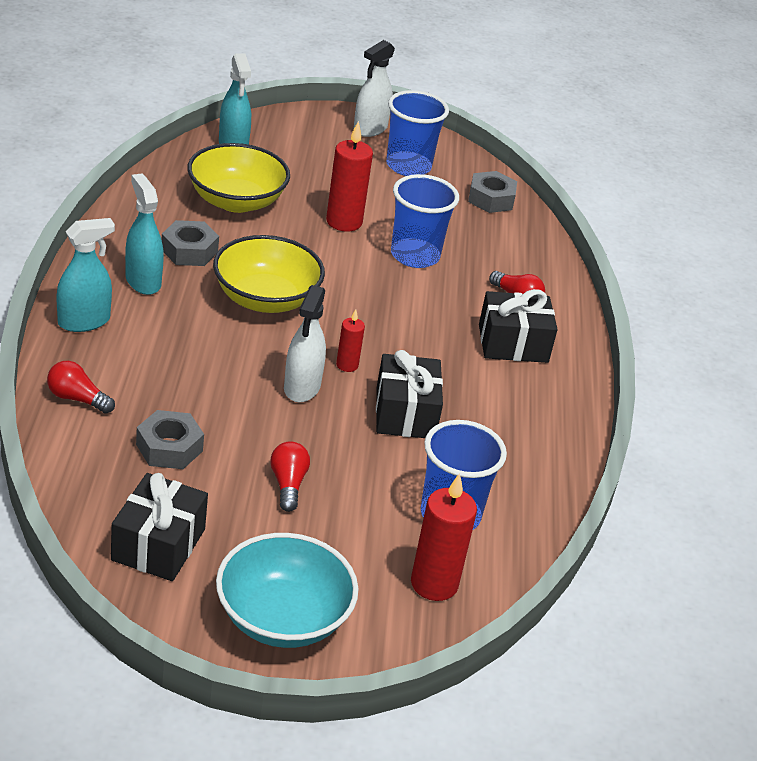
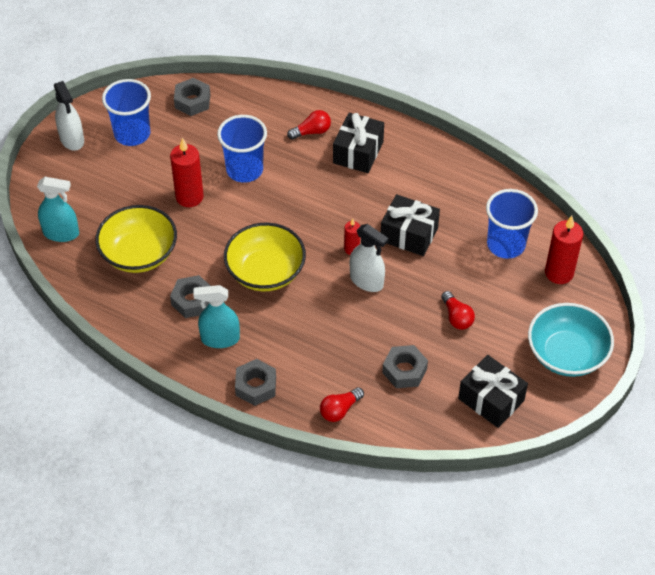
camera: 60 degrees left, 15 degrees up
(84, 321) = (256, 386): turquoise spray bottle -> grey nut
(288, 484) = (456, 317): red light bulb -> red light bulb turned 135 degrees counterclockwise

